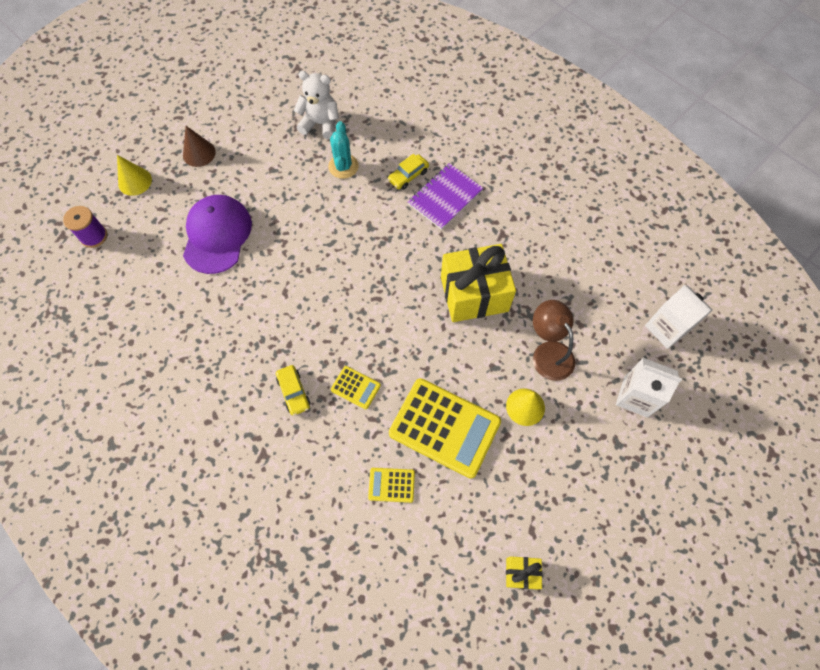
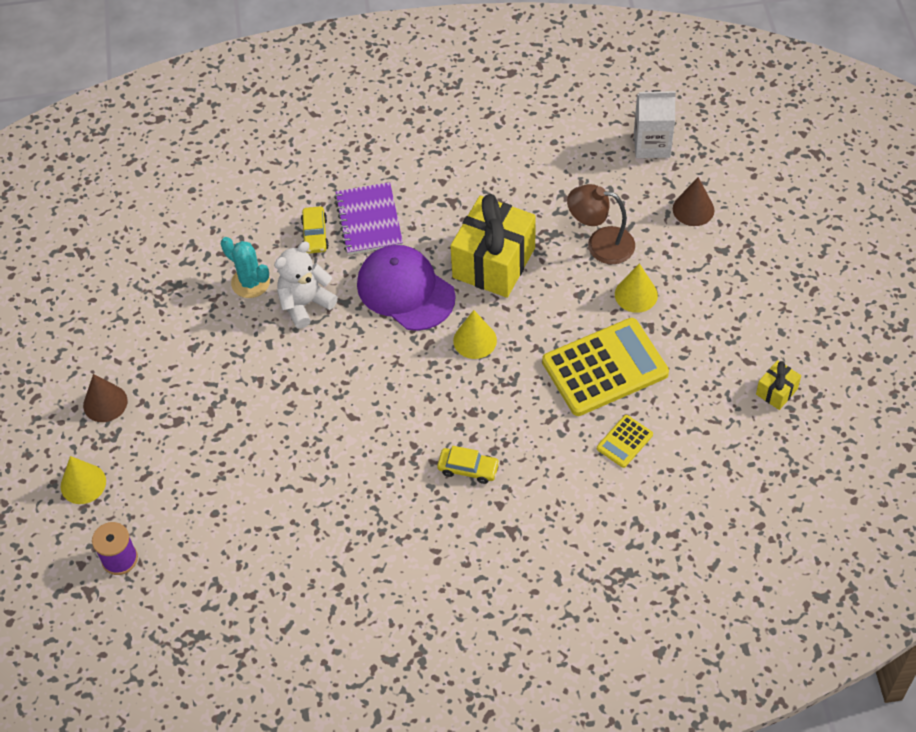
camera: 50 degrees left, 10 degrees down
(217, 235) = (228, 440): purple cap -> purple cap (405, 290)
(320, 124) = (177, 272): white teddy bear -> white teddy bear (305, 304)
(355, 387) = (507, 415): yellow calculator -> none
(401, 325) = (475, 340): none -> yellow cone
(635, 396) = (693, 209): white carton -> brown cone

